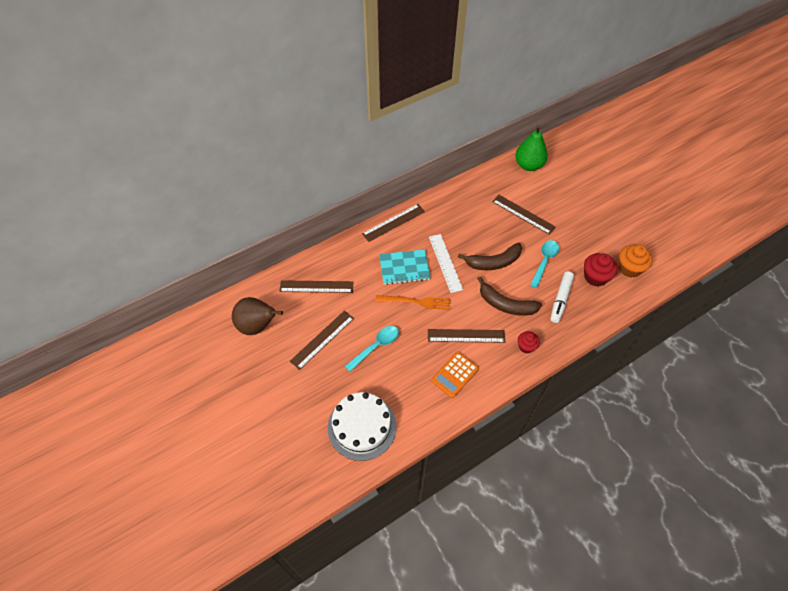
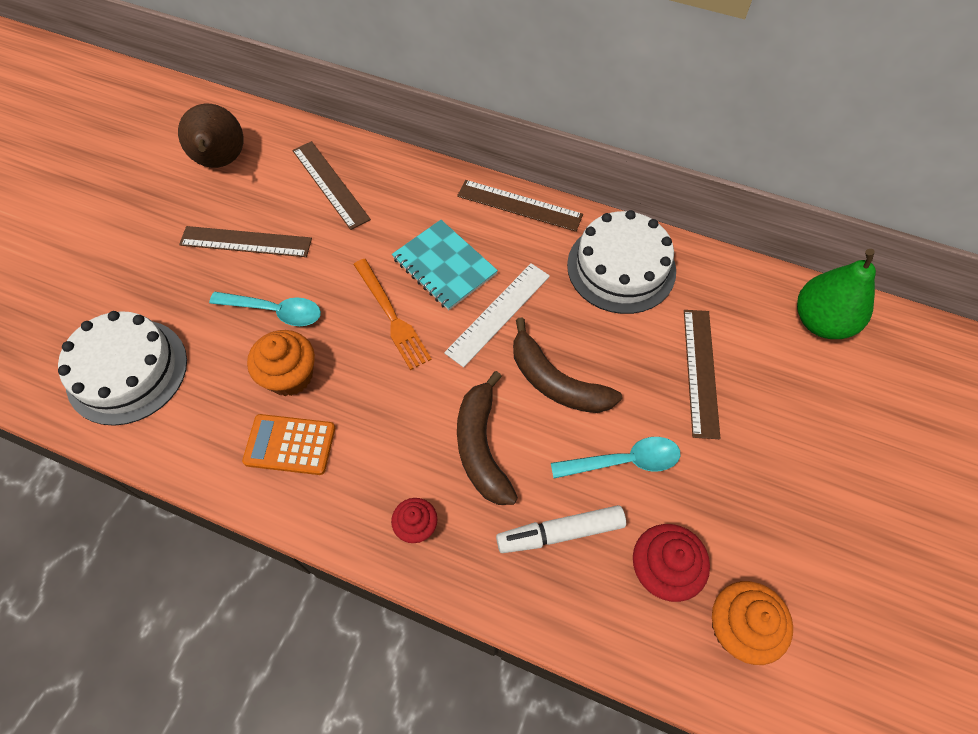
camera: 55 degrees right, 5 degrees up
(418, 357) = (290, 376): none -> orange cupcake
(455, 208) = (621, 267): none -> white cake
(466, 336) = (375, 420): brown ruler -> none

